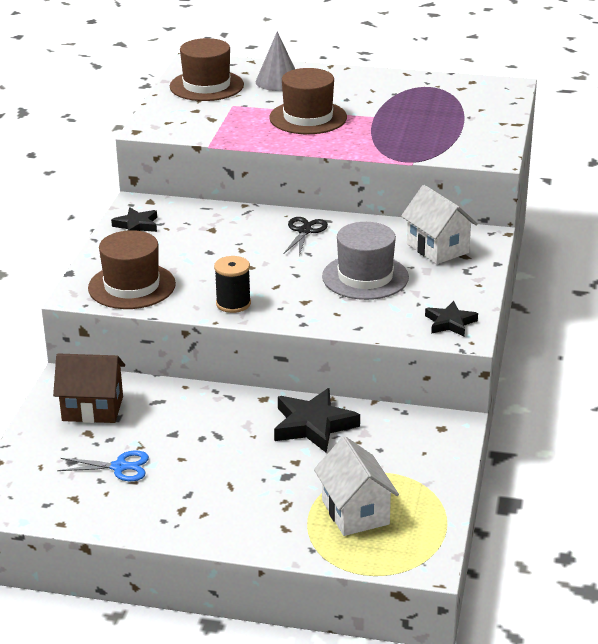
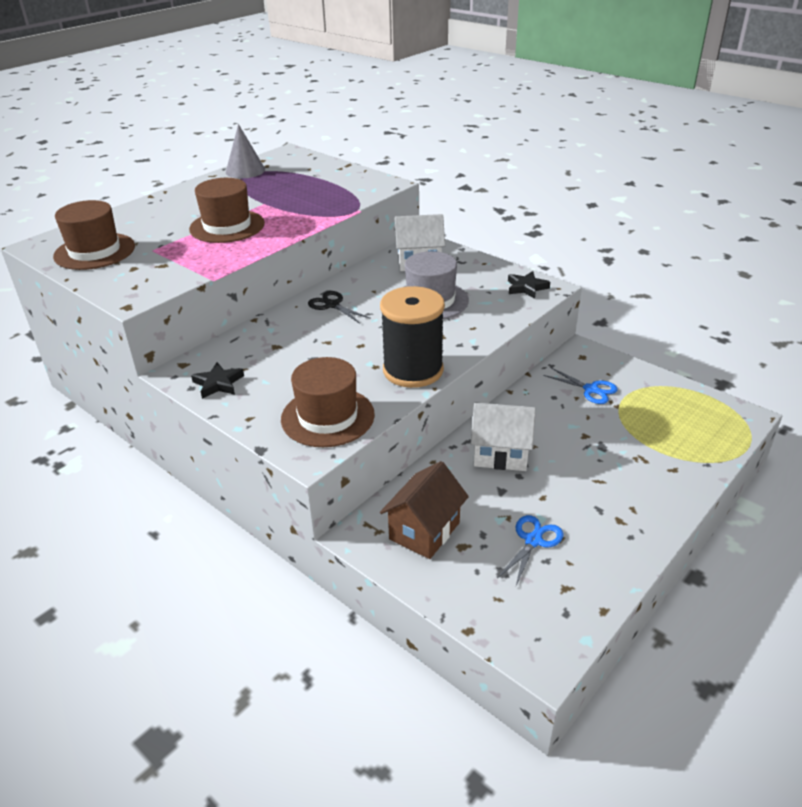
camera: 60 degrees left, 5 degrees up
(233, 303) = (413, 370): black spool -> black spool, size x1.77
(278, 81) = (141, 221): grey cone -> grey cone (245, 171)
(313, 425) = (541, 411): black star -> none
(355, 512) = (668, 427): white house -> white house (500, 454)
(381, 447) = (591, 389): none -> blue scissors

